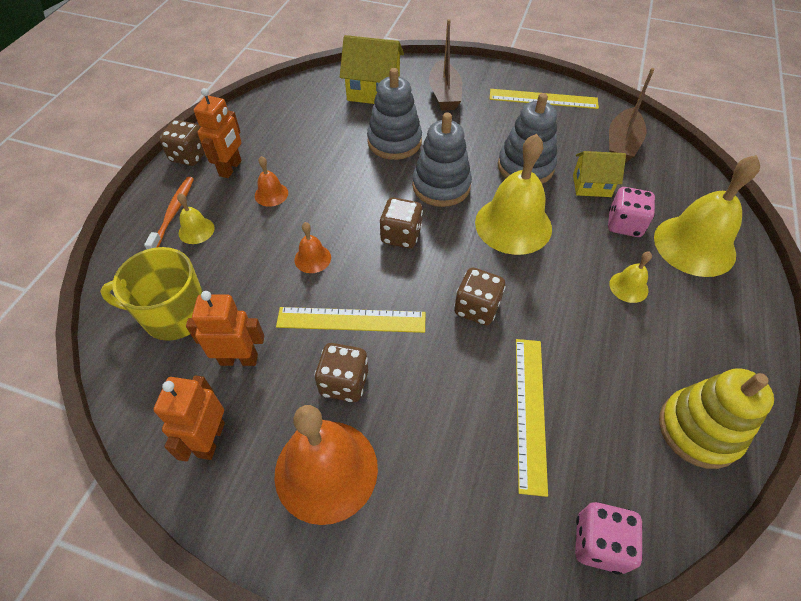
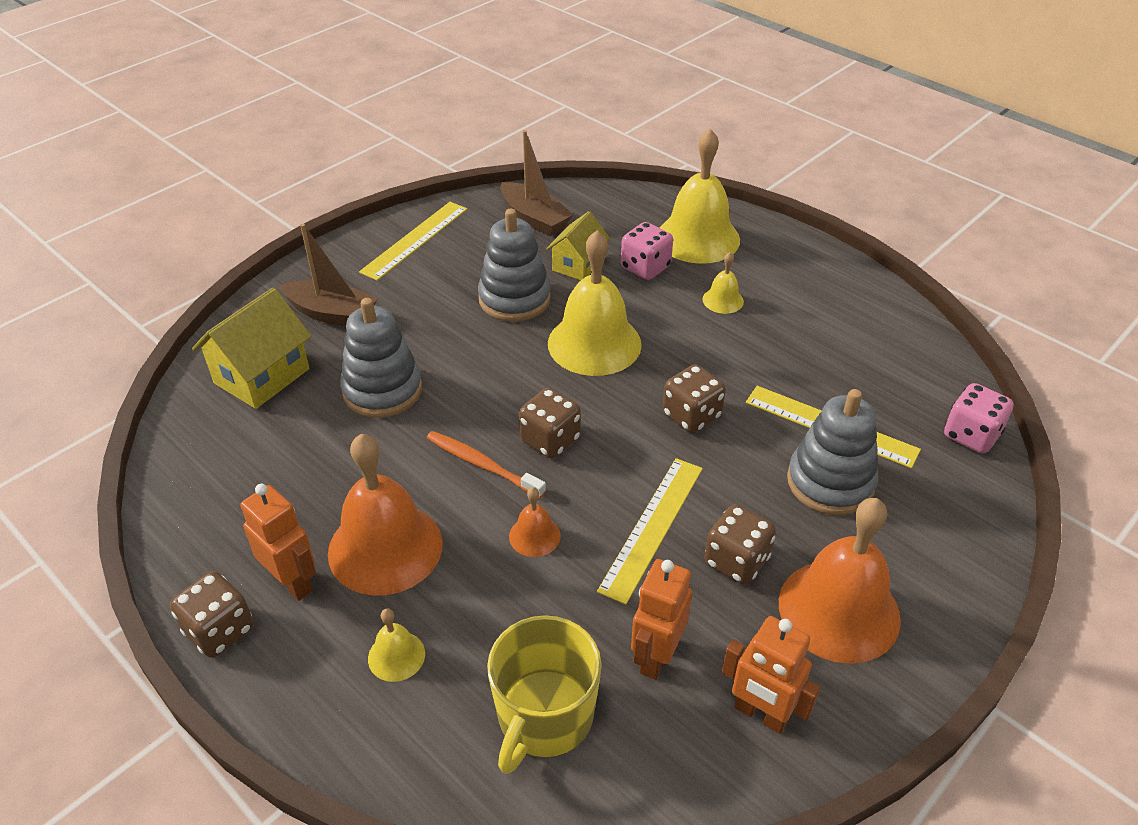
camera: 65 degrees left, 10 degrees down
(173, 213) = (338, 679): orange toothbrush -> orange toothbrush (482, 464)
(271, 194) = (385, 547): orange bell -> orange bell, size x2.19
(441, 186) = (494, 377): grey stacking toy -> grey stacking toy (830, 482)
(699, 430) = (889, 330): yellow stacking toy -> none

